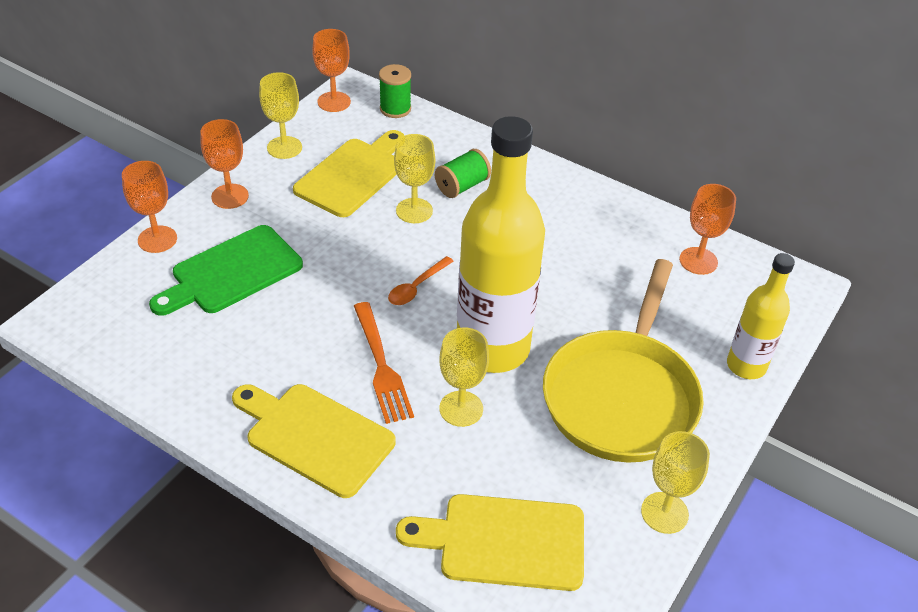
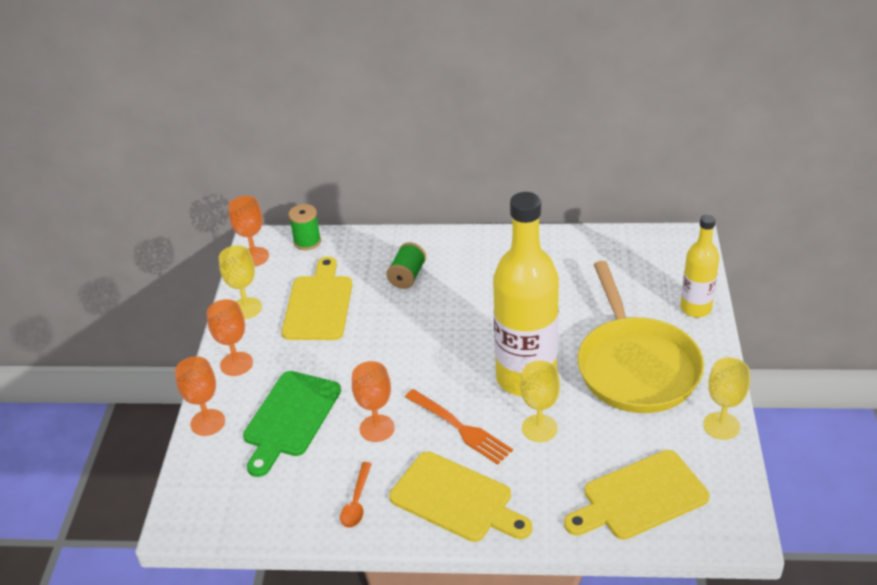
camera: 25 degrees left, 5 degrees down
(314, 437) = (456, 499): yellow cutting board -> yellow cutting board turned 150 degrees counterclockwise
(414, 211) = (388, 309): yellow goblet -> none
(417, 287) = (437, 362): orange spoon -> orange spoon (356, 502)
(698, 261) = (611, 254): orange goblet -> orange goblet (377, 428)

